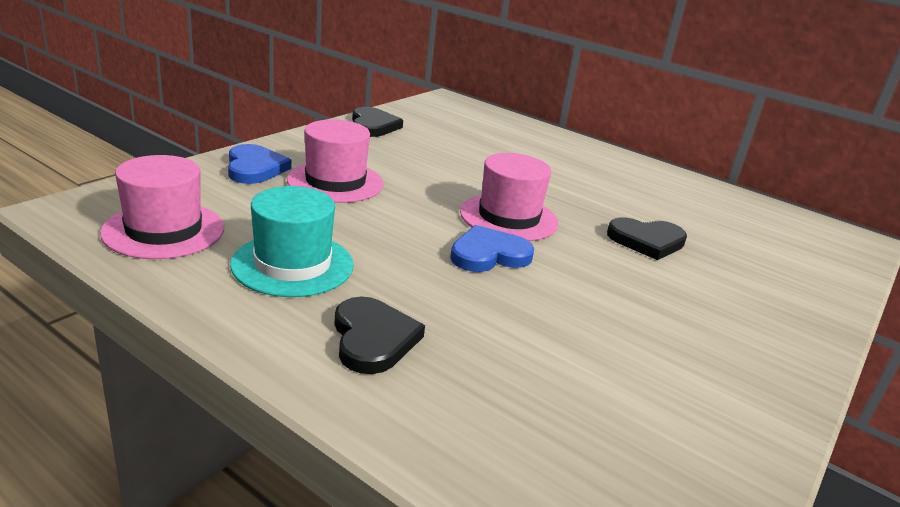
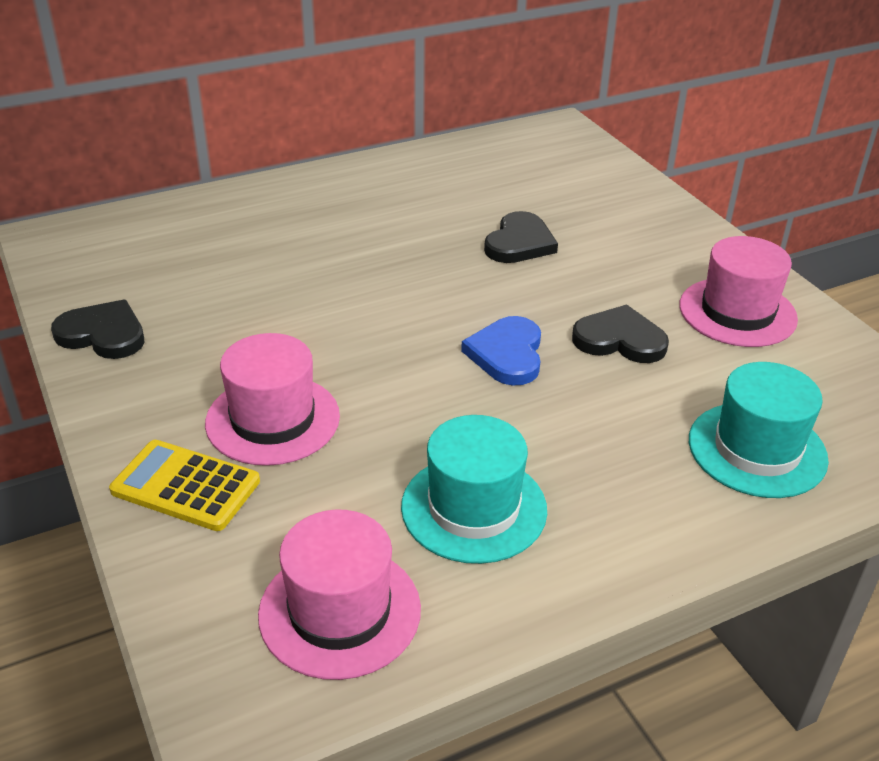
camera: 60 degrees left, 10 degrees up
(255, 168) = (185, 486): blue heart -> yellow calculator
(373, 338) = (637, 483): black heart -> black heart (620, 339)
(479, 410) = (757, 449): none -> turquoise hat
(508, 217) = (432, 311): pink hat -> pink hat (737, 312)

